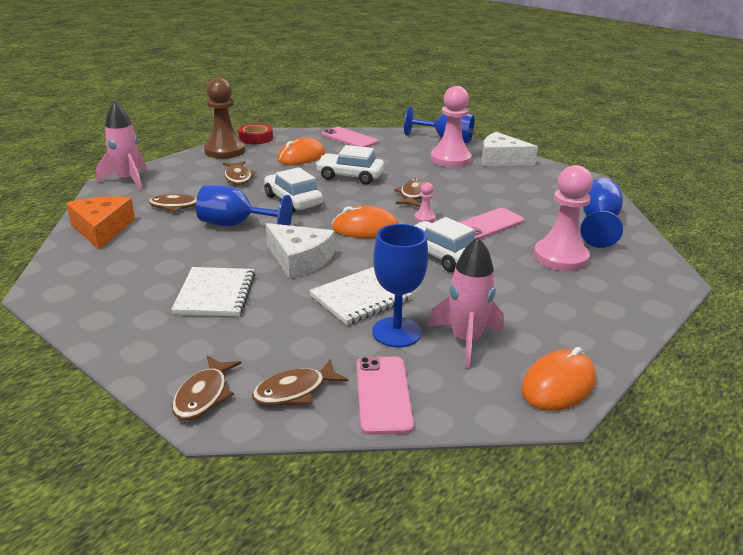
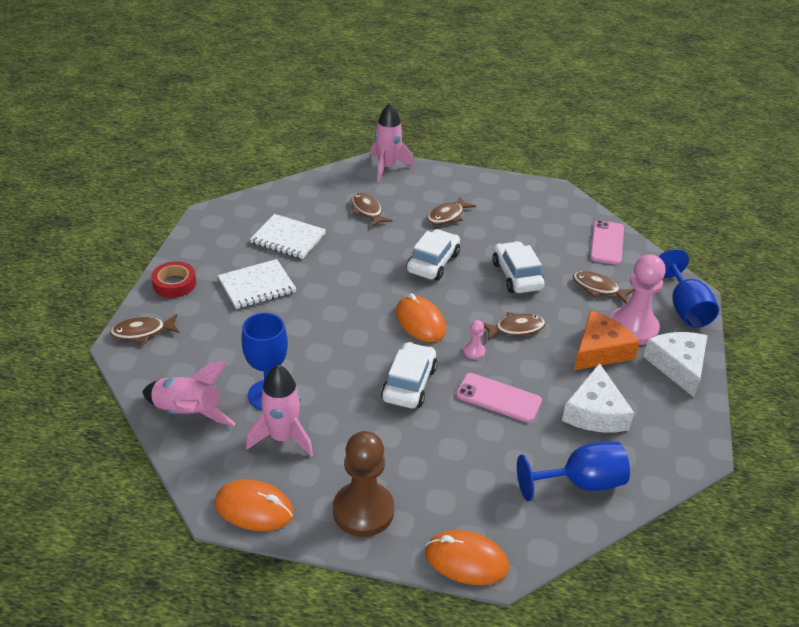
camera: 60 degrees right, 10 degrees up
(102, 229) = (303, 195): orange cheese -> orange cheese (600, 350)
(225, 151) = (492, 186): brown pawn -> brown pawn (363, 511)
(236, 225) = (363, 251): blue goblet -> none
(255, 138) = (539, 189): red tape -> red tape (174, 284)
(294, 391) = (168, 369): brown fish -> brown fish (598, 288)
(299, 260) = (336, 306): white cheese -> white cheese (595, 412)
(301, 156) = (528, 231): orange mouse -> orange mouse (466, 560)
(360, 298) = (303, 359): white notebook -> white notebook (288, 238)
(383, 394) = (188, 413): pink phone -> pink rocket
(560, 257) = (474, 467): pink pawn -> none

